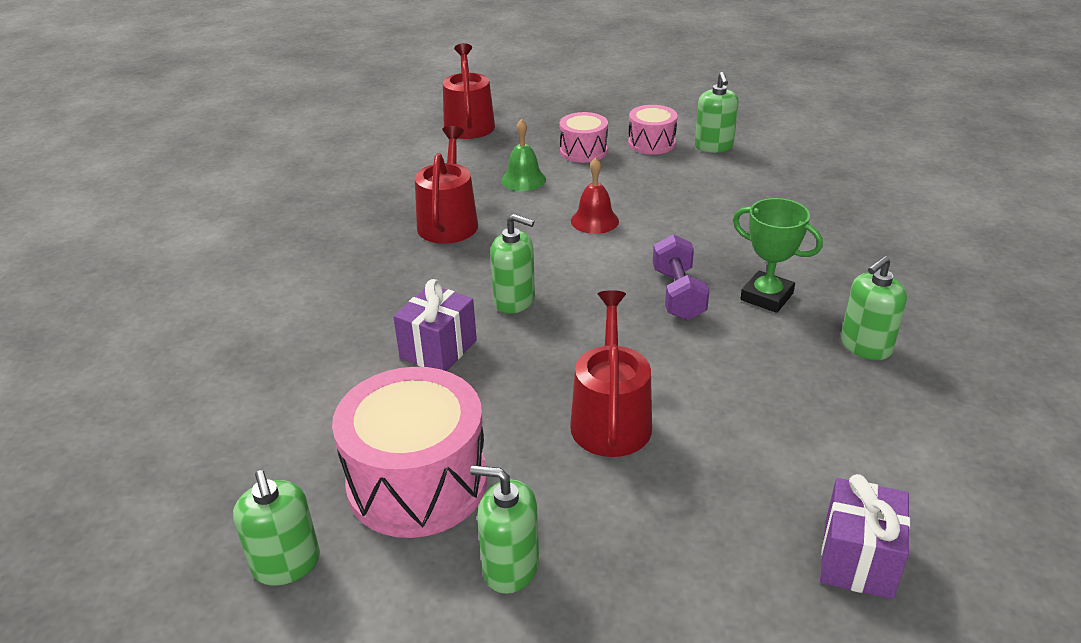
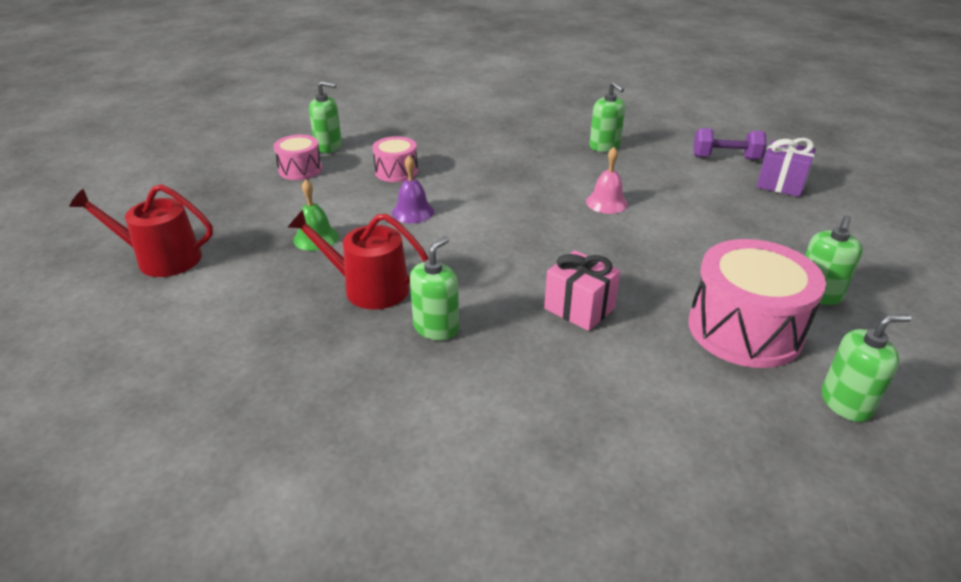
camera: 80 degrees left, 0 degrees up
(438, 349) = (579, 308): purple gift -> pink gift
(514, 300) = (518, 263): green soap dispenser -> green soap dispenser (436, 327)
(583, 151) = (286, 201): pink drum -> pink drum (396, 171)
(594, 221) = (413, 212): red bell -> purple bell
(610, 418) = (670, 239): red watering can -> none
(678, 294) = (532, 193): purple dumbbell -> purple dumbbell (725, 158)
(684, 357) = (606, 203): none -> pink bell
(766, 296) = (545, 164): green trophy -> none

